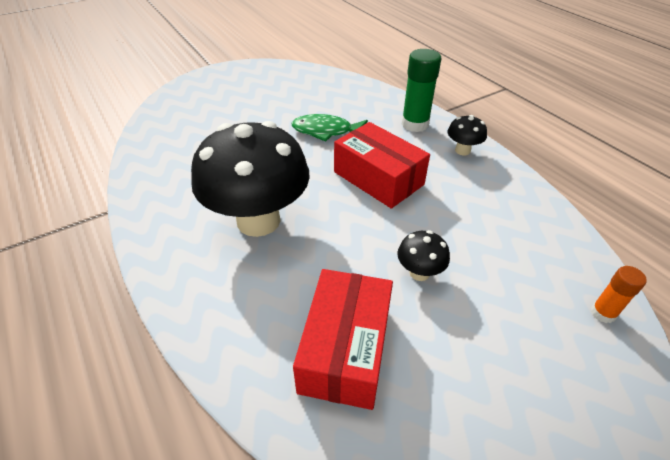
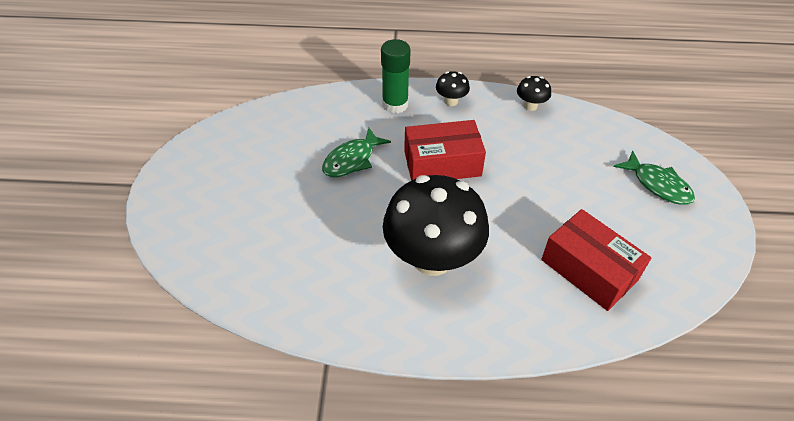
camera: 55 degrees left, 5 degrees up
(419, 273) = (552, 198): black mushroom -> black mushroom (530, 106)
(559, 370) = (657, 185): none -> green fish
(603, 313) = (634, 141): orange glue stick -> none

